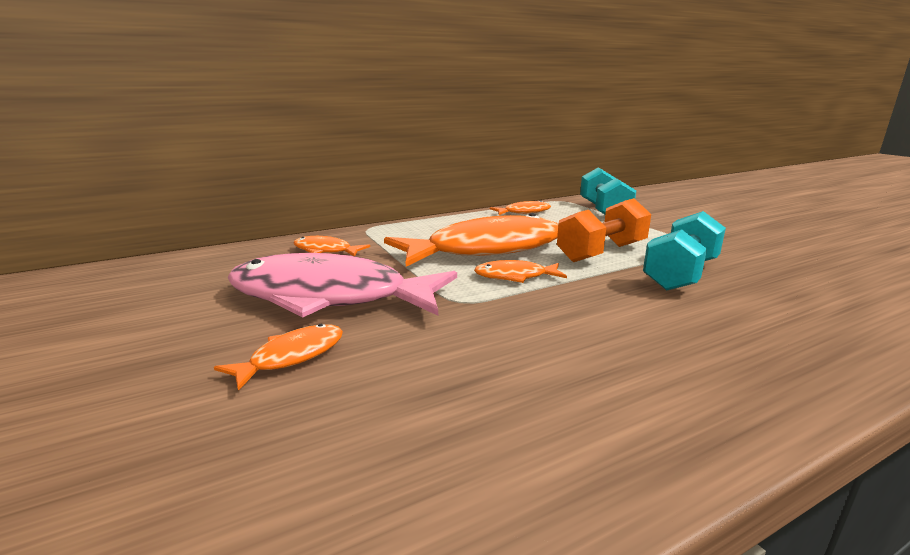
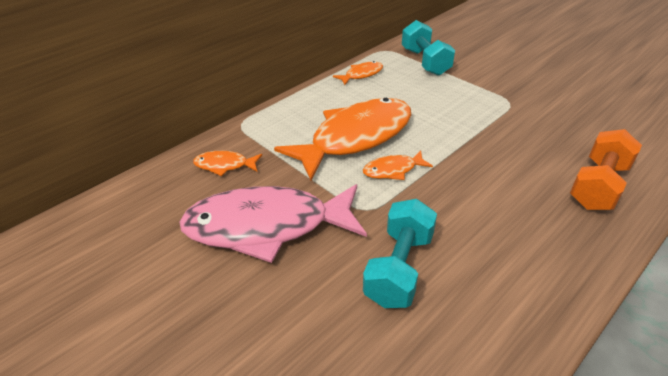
camera: 15 degrees left, 20 degrees up
(292, 357) = (282, 299): orange fish -> none
(601, 252) = (443, 125): orange dumbbell -> orange dumbbell (598, 185)
(680, 274) = (506, 143): turquoise dumbbell -> turquoise dumbbell (399, 268)

